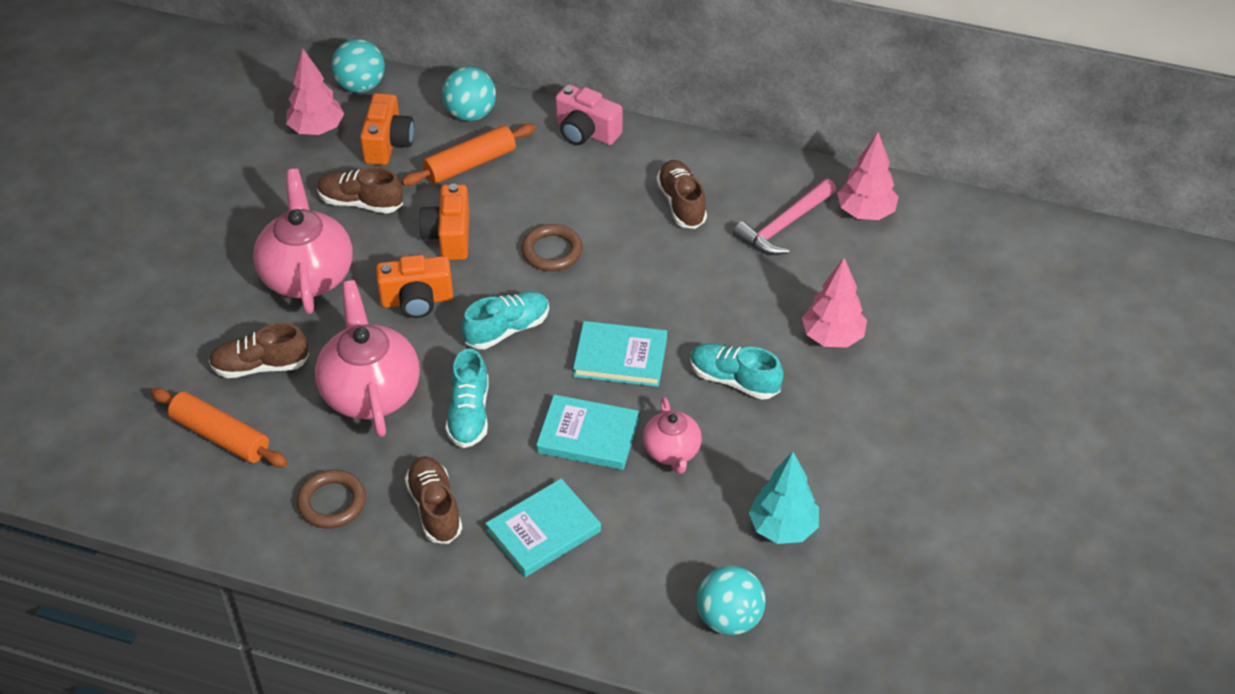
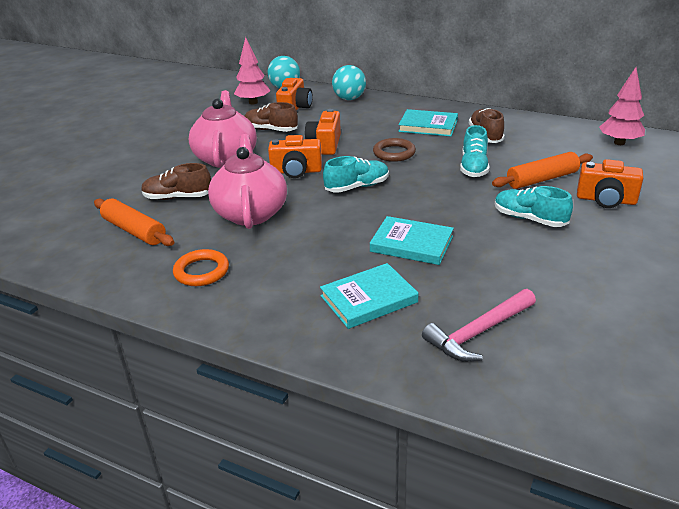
camera: 10 degrees right, 15 degrees down
(332, 502) = (201, 271): brown ring -> orange ring
(435, 508) = (281, 279): brown shoe -> none
(469, 414) = (320, 228): turquoise shoe -> turquoise shoe (474, 167)
(470, 164) = (345, 117): orange rolling pin -> orange rolling pin (542, 179)
(586, 132) = (422, 106): pink camera -> none
(620, 357) = (440, 203): turquoise book -> turquoise book (428, 126)
(672, 451) = (480, 256): pink teapot -> none
(729, 618) = (537, 372): turquoise ball -> none
(783, 528) = (581, 310): turquoise tree -> none
(784, 226) = (560, 147): pink hammer -> pink hammer (478, 333)
(832, 337) = (606, 200): pink tree -> orange camera

